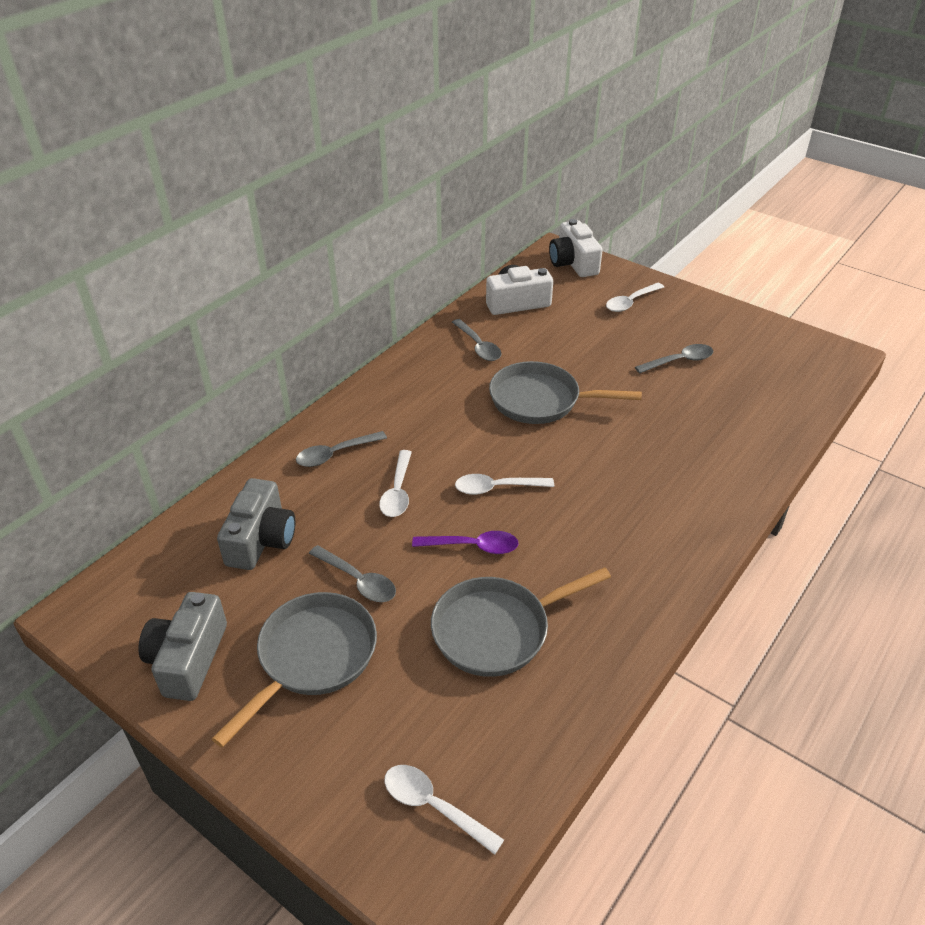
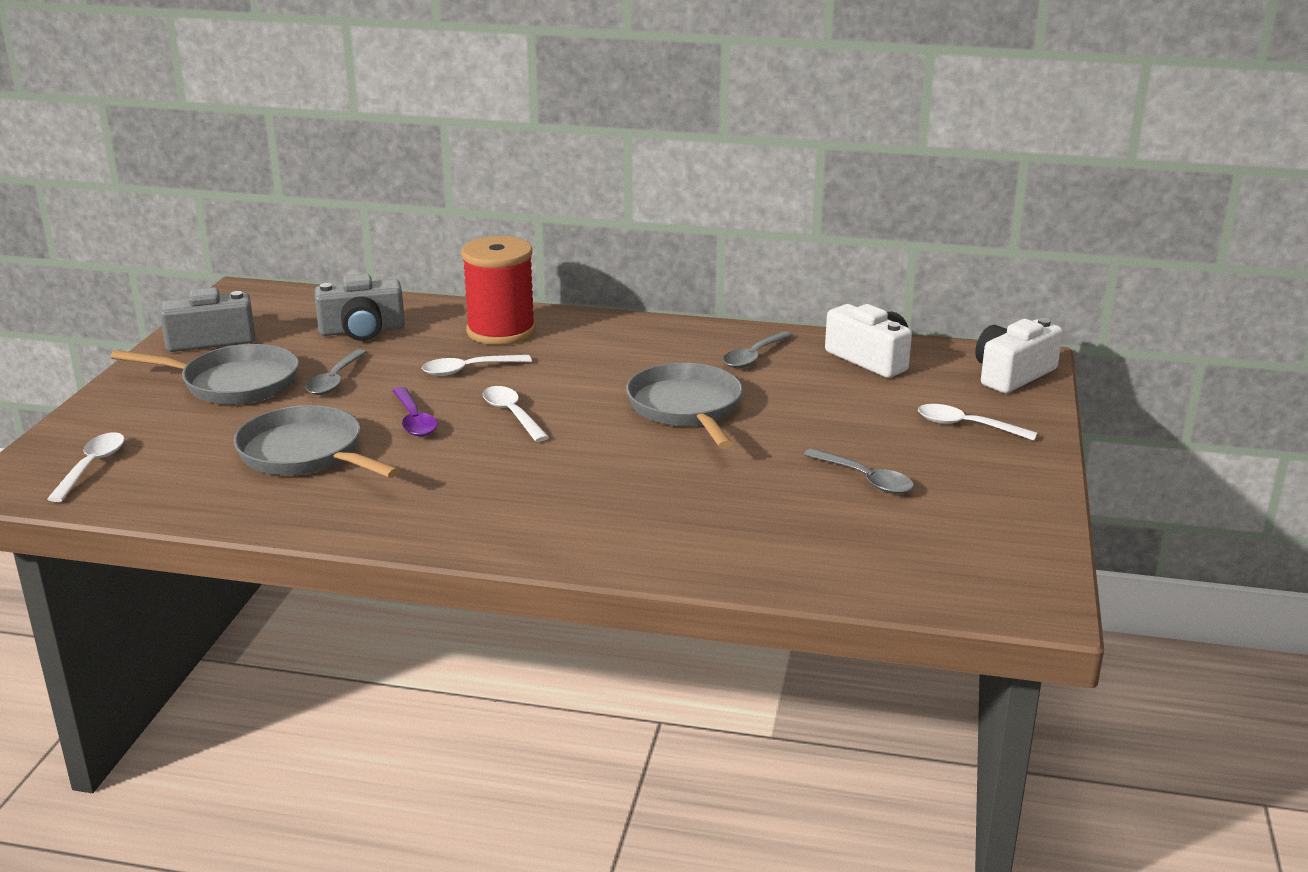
camera: 65 degrees right, 15 degrees down
(335, 454) = (501, 331): grey spoon -> red spool

